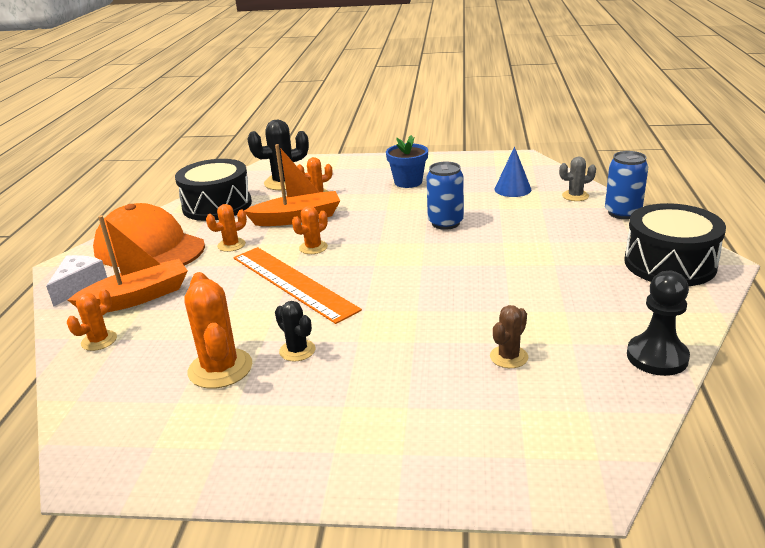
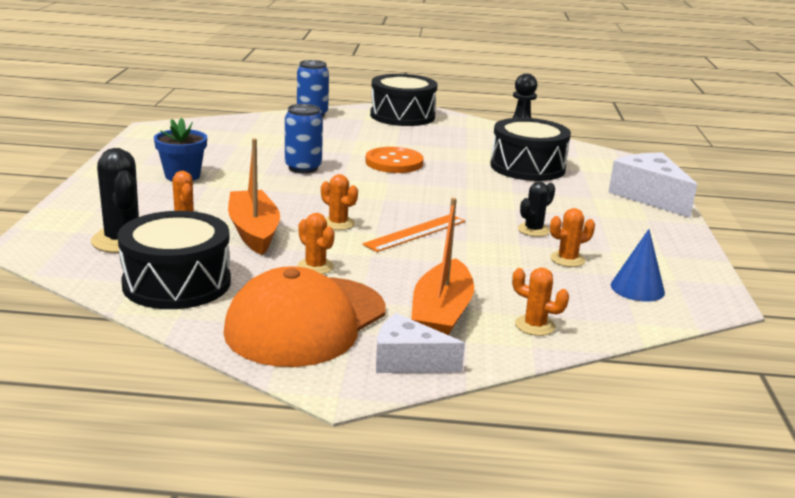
camera: 95 degrees left, 5 degrees down
(137, 298) = (441, 314): orange boat -> orange boat turned 135 degrees counterclockwise
(220, 369) = (567, 259): orange cactus -> orange cactus, size x0.58
(292, 283) = (415, 233): orange ruler -> orange ruler, size x0.64
(422, 468) = (649, 196): none -> white cheese
(482, 265) = (394, 162): none -> orange button
(509, 357) = (527, 167): brown cactus -> black drum
(512, 189) = (237, 139): blue cone -> blue cone (637, 288)
(575, 196) = (268, 122): grey cactus -> none

